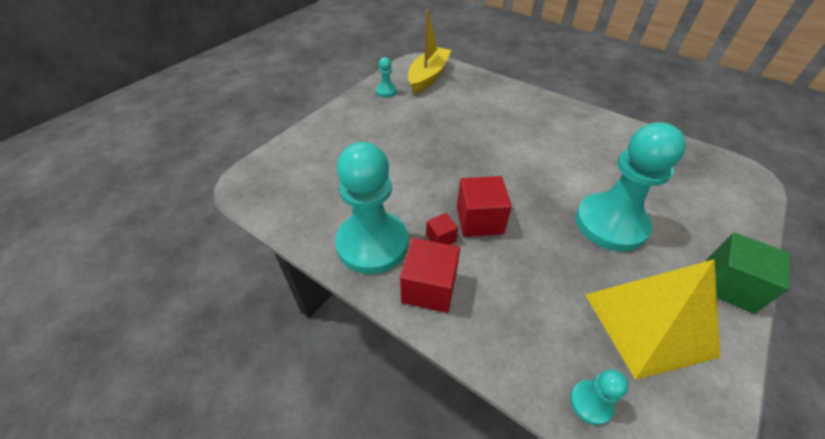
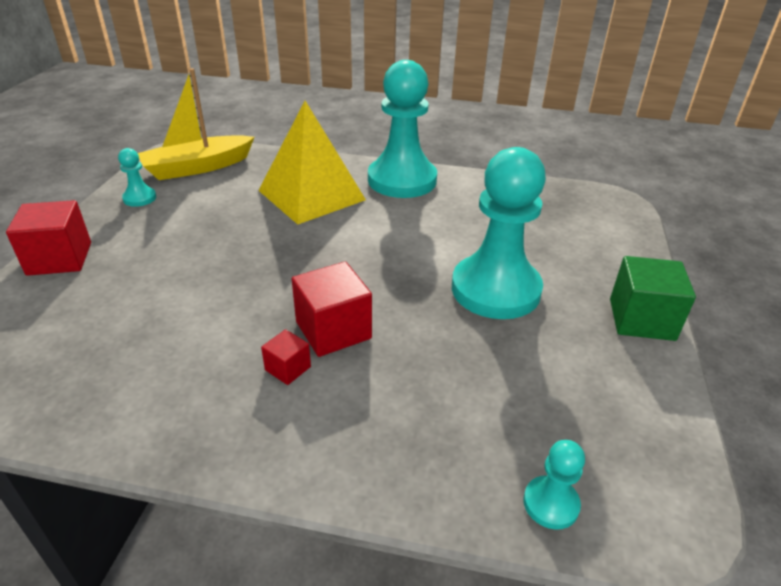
camera: 25 degrees left, 10 degrees down
(372, 244) = (186, 406): turquoise pawn -> turquoise pawn (402, 180)
(428, 76) = (197, 167): yellow boat -> yellow boat turned 120 degrees counterclockwise
(429, 288) = (293, 438): red cube -> red cube (59, 258)
(648, 324) = (579, 389): yellow pyramid -> yellow pyramid (311, 195)

